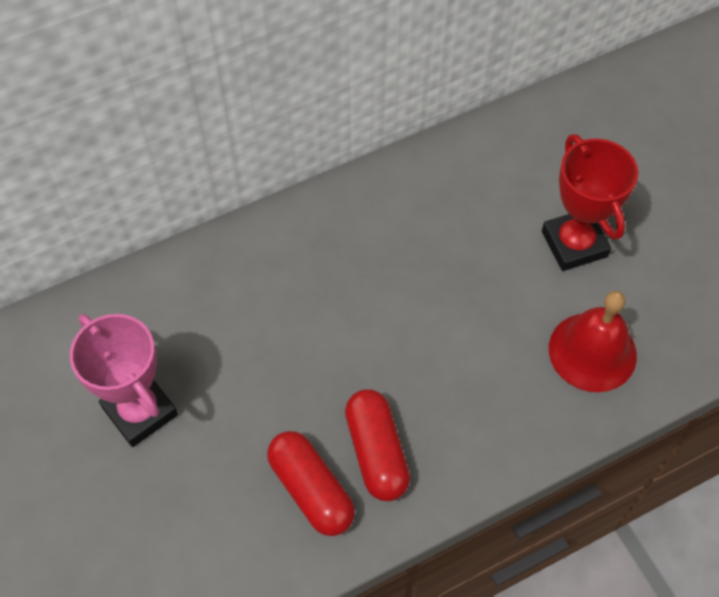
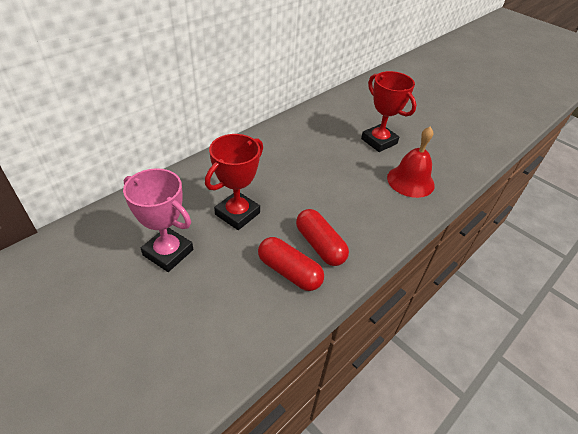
camera: 20 degrees left, 15 degrees down
(264, 359) = (237, 214): none -> red trophy

